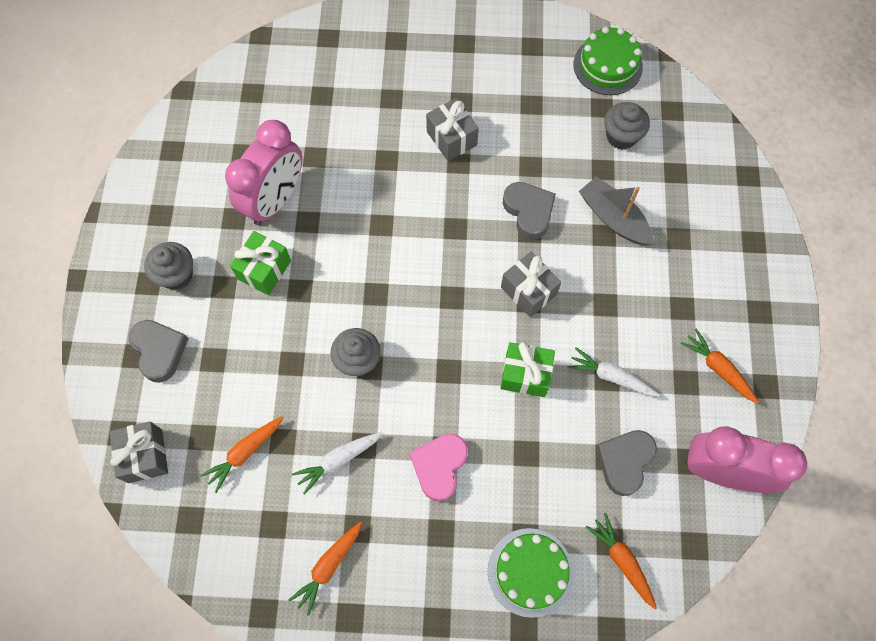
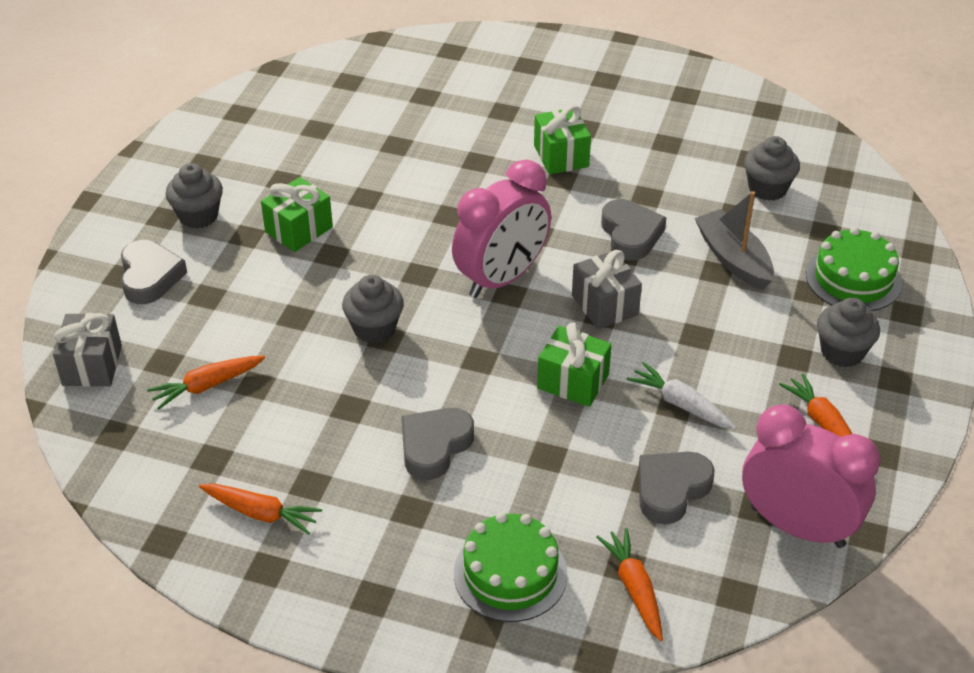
camera: 15 degrees right, 25 degrees down
(275, 200) = (336, 173): pink clock -> pink clock (501, 278)
(328, 567) = (261, 513): orange carrot -> orange carrot turned 120 degrees counterclockwise
(338, 460) = (314, 415): white carrot -> none
(439, 466) = (434, 446): pink heart -> grey heart
(451, 138) = (561, 156): grey gift -> green gift
(607, 66) = (771, 125): green cake -> green cake (853, 278)
(716, 294) = (842, 352): none -> grey cupcake

